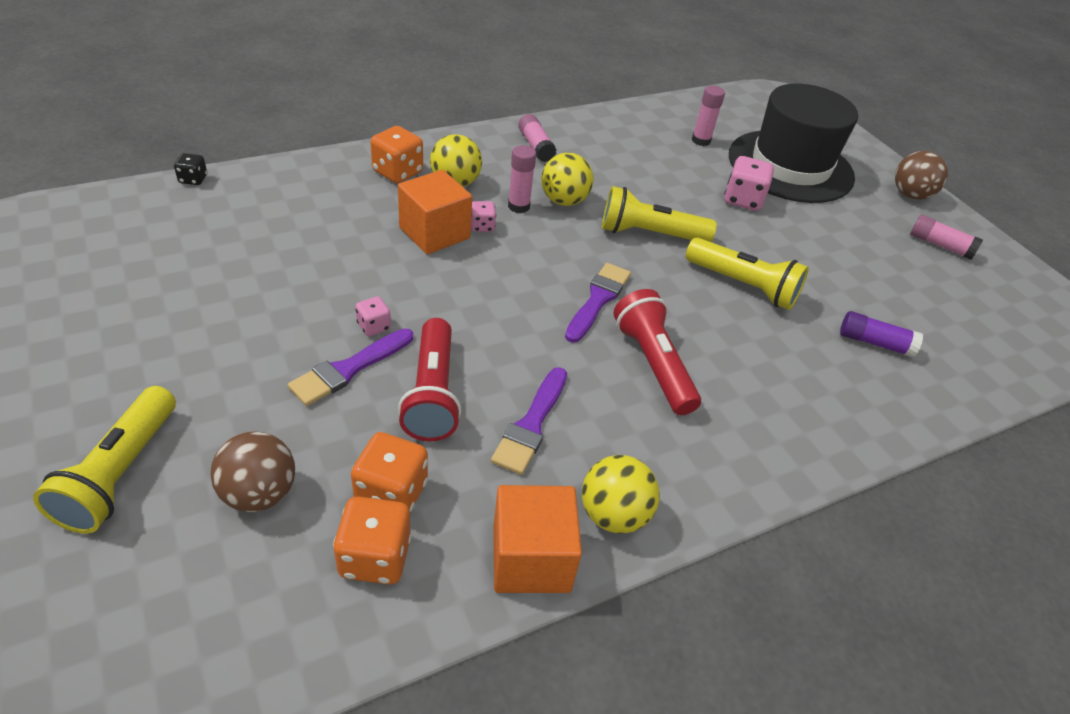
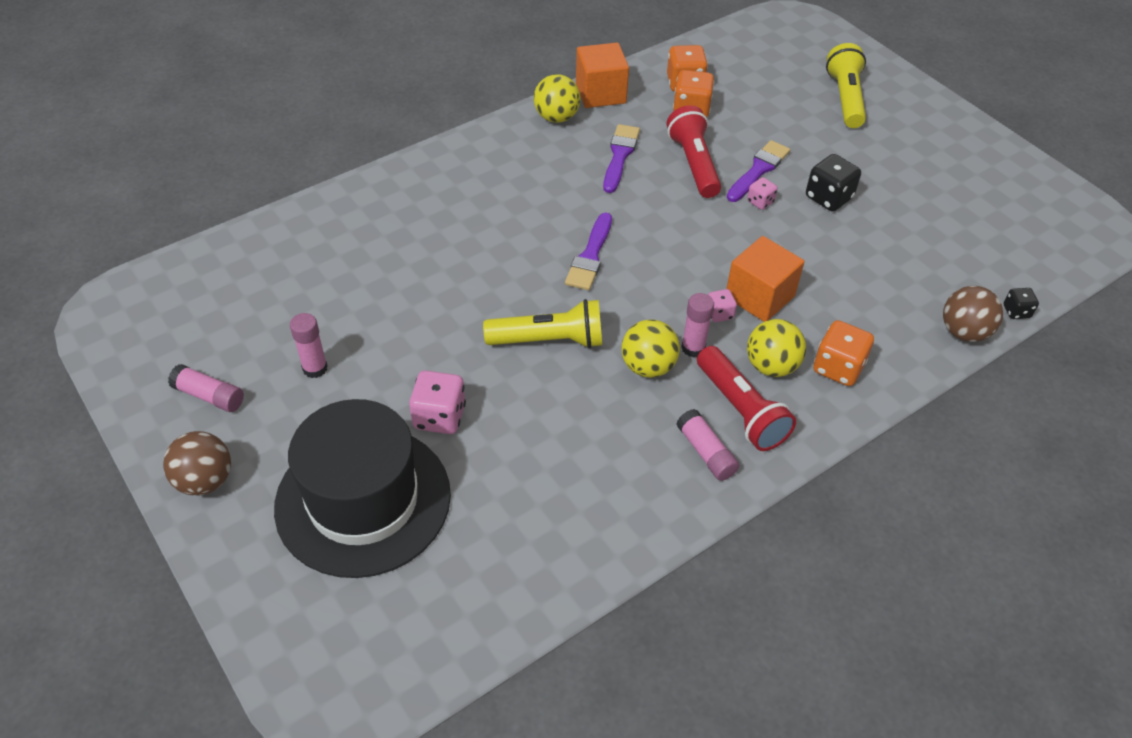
camera: 175 degrees right, 5 degrees up
(259, 493) = (764, 100): brown ball -> brown ball (964, 332)
(284, 317) = (828, 198): none -> black dice
(653, 364) = (537, 209): red flashlight -> red flashlight (740, 410)
(701, 141) = (487, 525): pink glue stick -> pink glue stick (315, 368)
(743, 286) = (454, 296): yellow flashlight -> none
(875, 343) = (339, 260): purple glue stick -> none

